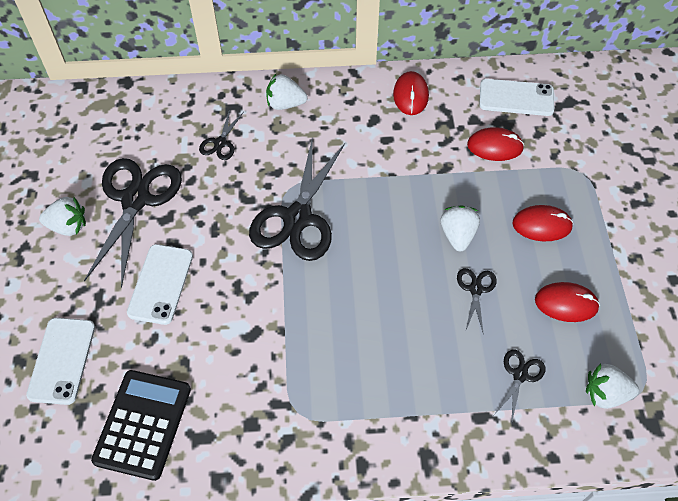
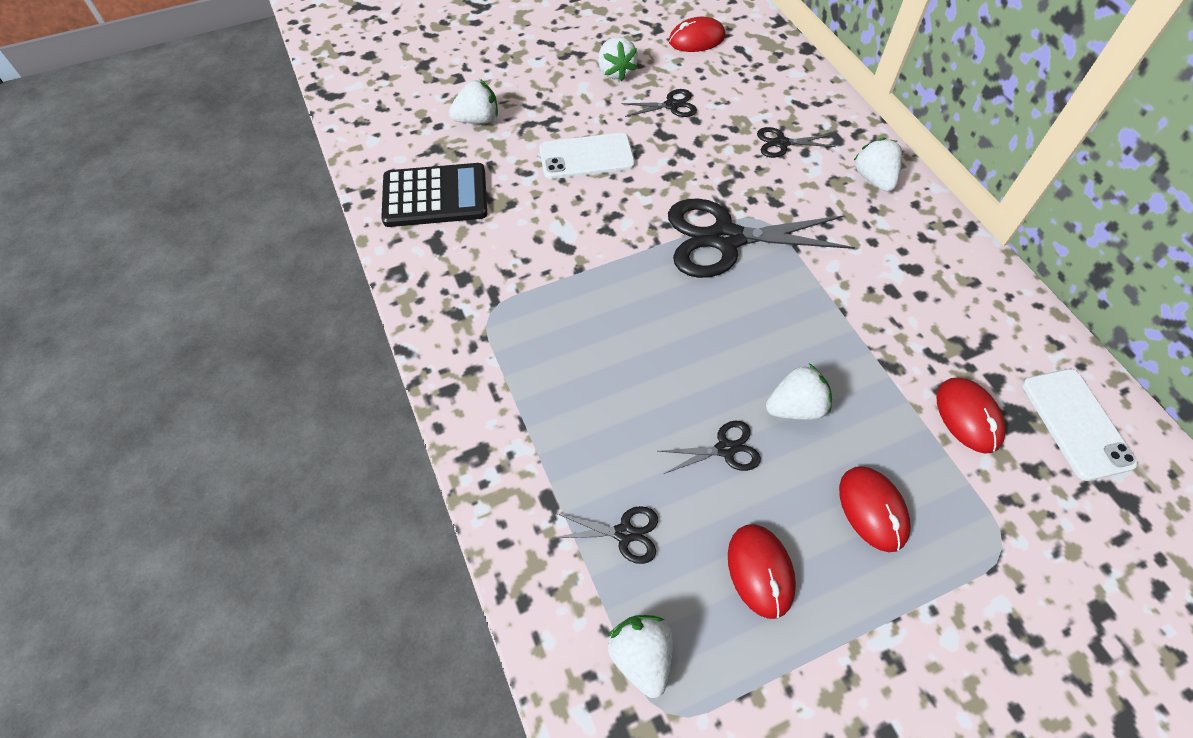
camera: 70 degrees right, 0 degrees up
(62, 360) = (477, 119): white phone -> white strawberry
(136, 199) = (671, 105): black scissors -> black scissors, size x0.46
(410, 95) = (981, 296): red mouse -> red mouse (696, 39)

